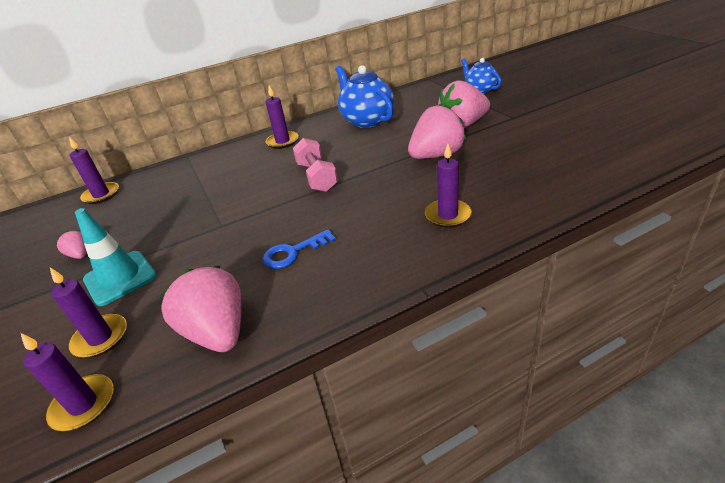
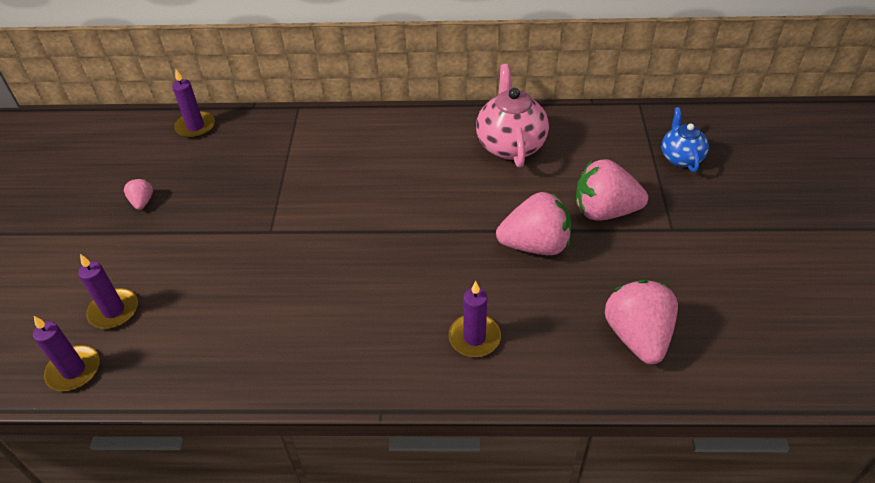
camera: 25 degrees right, 10 degrees up
(120, 278) = (158, 250): turquoise traffic cone -> none
(217, 332) = (196, 357): pink strawberry -> pink strawberry (637, 336)
(282, 141) = (401, 134): purple candle -> none
(293, 252) = (308, 302): blue key -> none
(317, 177) = (396, 211): pink dumbbell -> none
(367, 120) = (510, 145): blue teapot -> pink teapot

